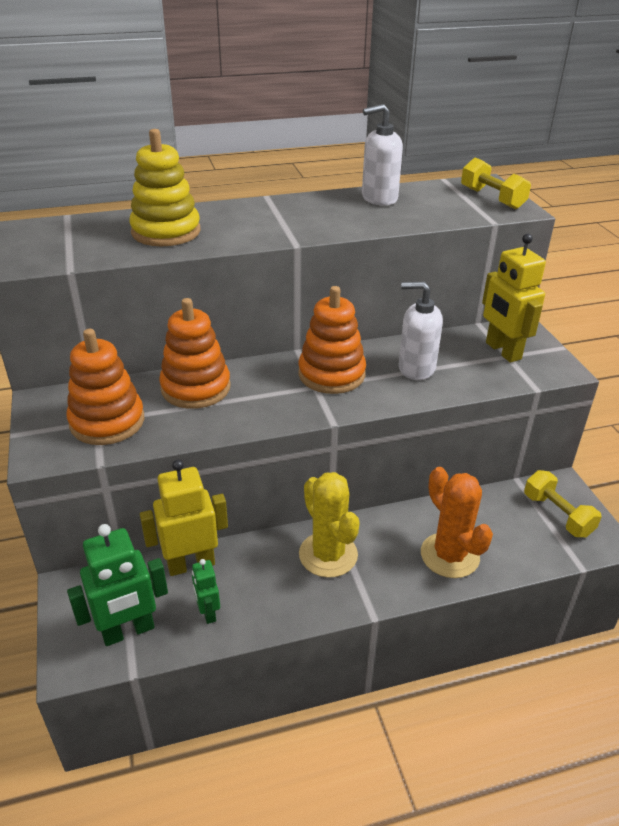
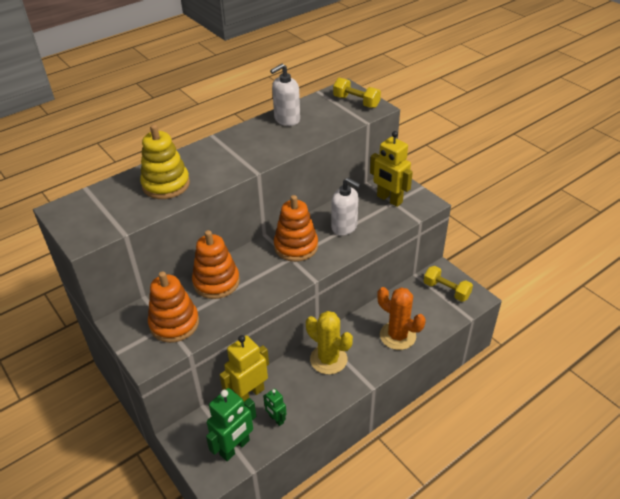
camera: 20 degrees left, 5 degrees up
(416, 368) = (344, 227): white soap dispenser -> white soap dispenser turned 135 degrees counterclockwise

